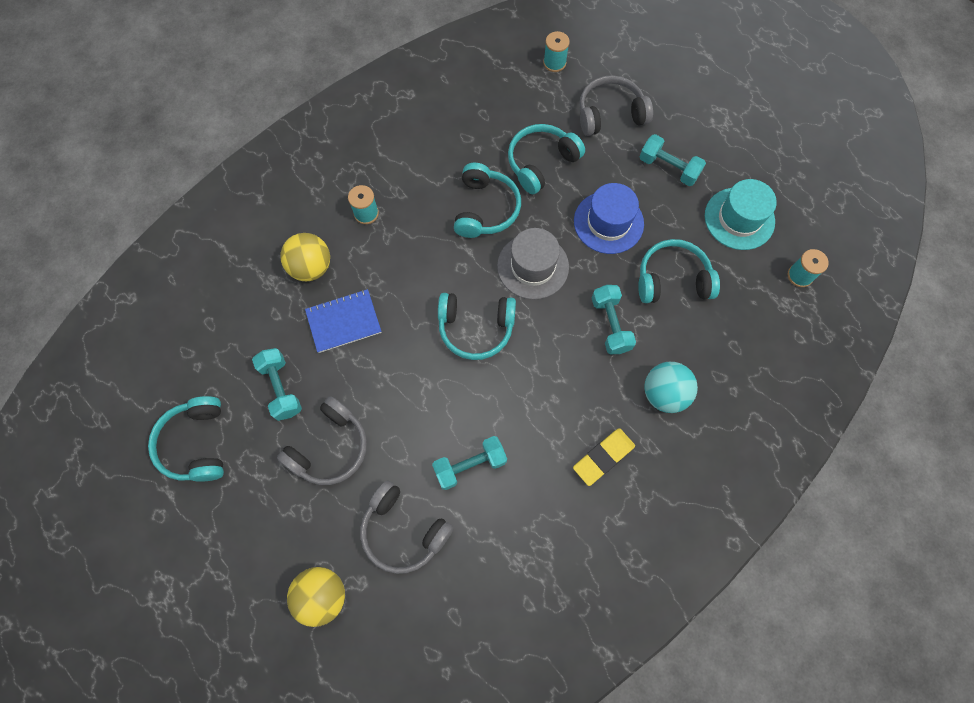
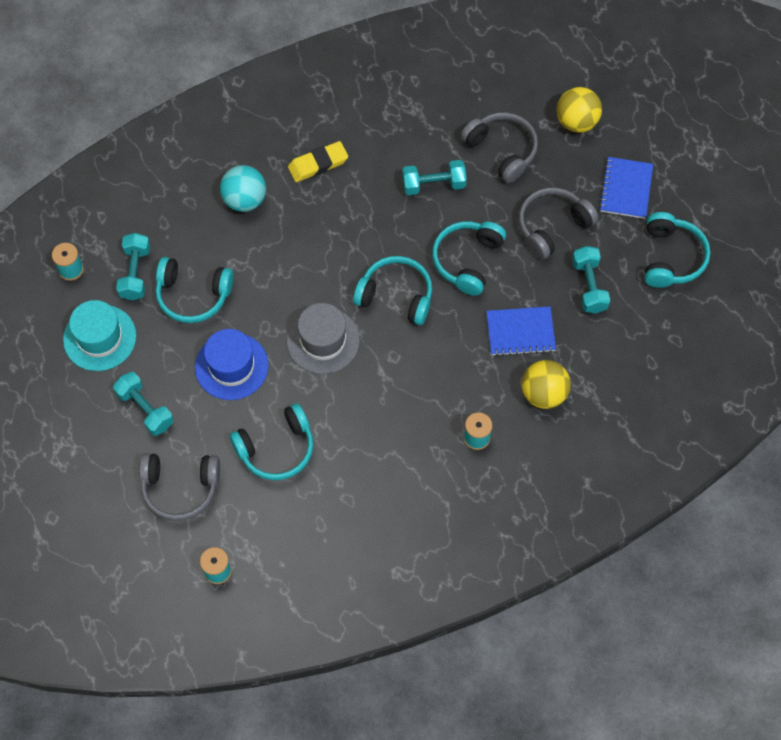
camera: 165 degrees left, 5 degrees down
(253, 517) = (626, 189): none -> blue notebook
(485, 209) = (351, 412): turquoise headphones -> turquoise headphones (467, 260)
(610, 324) = (269, 268): turquoise dumbbell -> turquoise dumbbell (135, 273)

